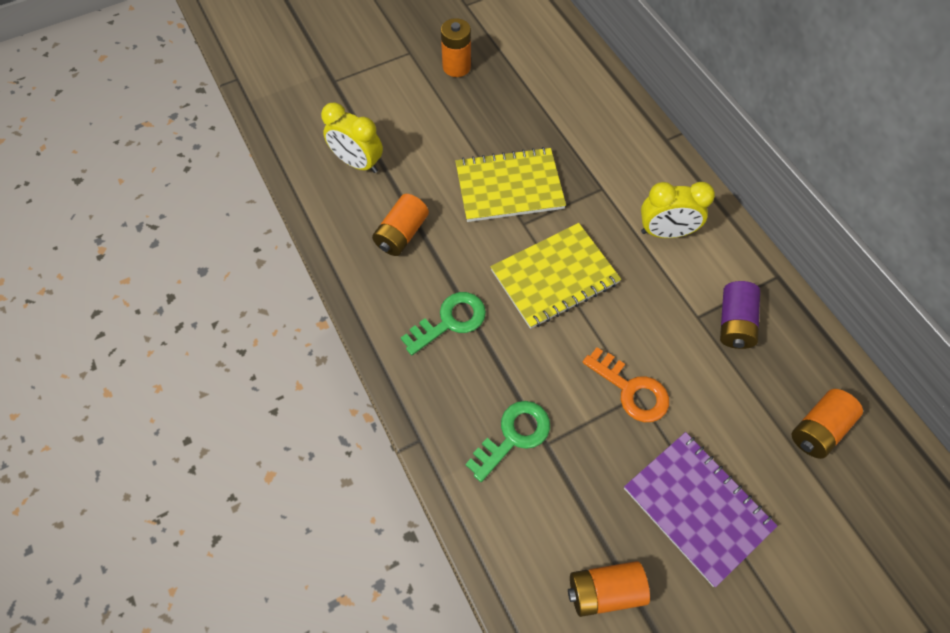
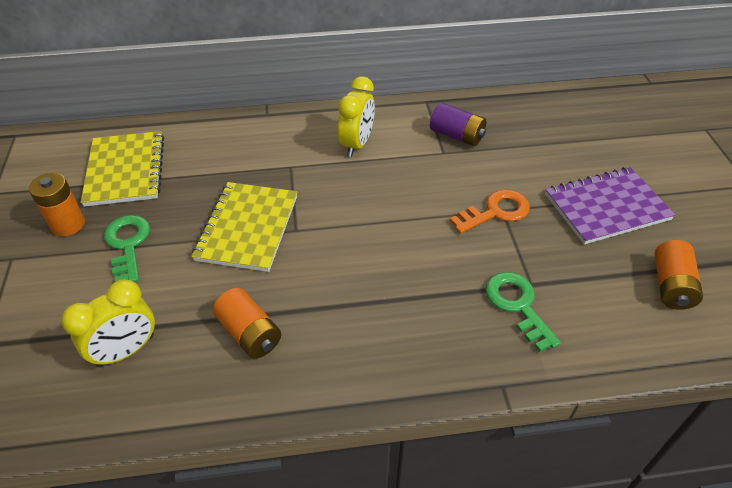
camera: 70 degrees left, 15 degrees down
(450, 321) = (377, 320): green key -> green key (128, 244)
(554, 277) = (365, 226): yellow notebook -> yellow notebook (125, 170)
(818, 429) = (556, 125): orange battery -> none

